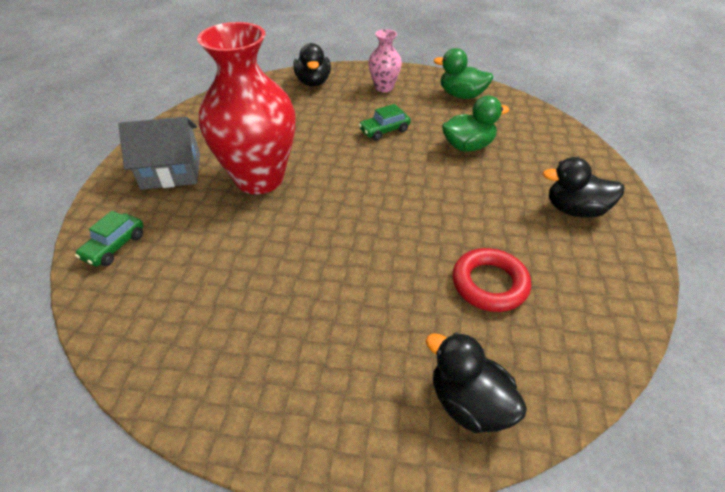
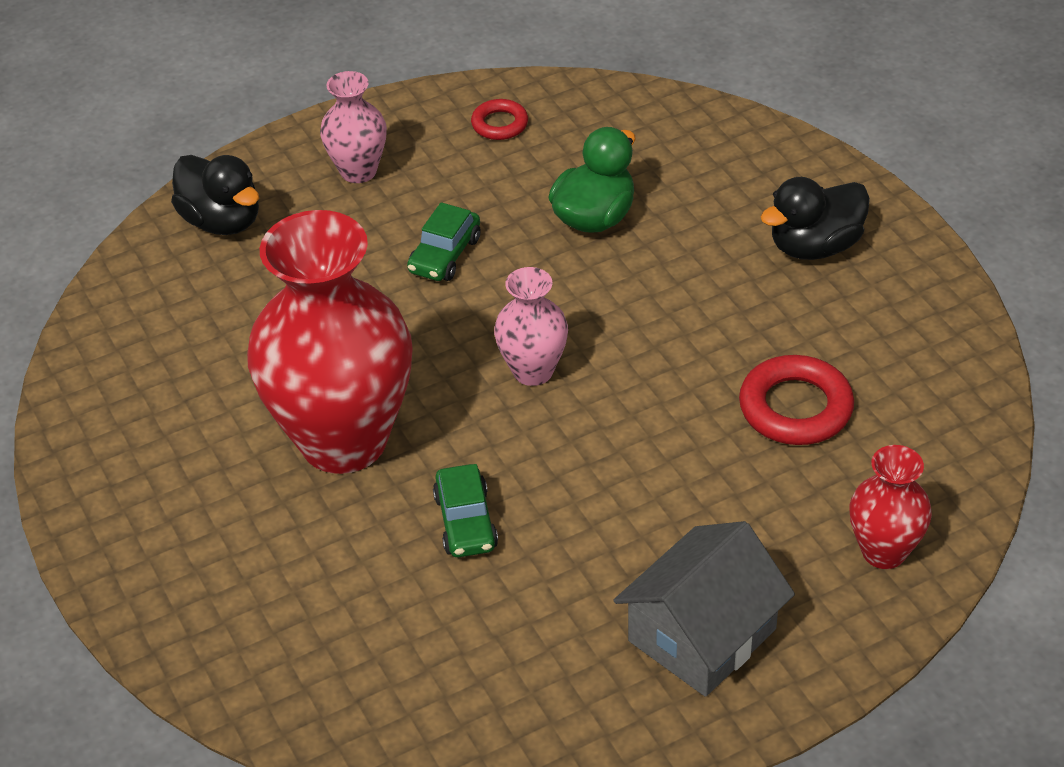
camera: 35 degrees left, 0 degrees up
(114, 246) = (257, 657): green car -> green car (466, 522)
(171, 171) = (185, 509): grey house -> grey house (702, 635)
(371, 193) = (533, 371): none -> pink vase
(461, 95) = (499, 124): green duck -> red ring
(469, 403) = (884, 551): black duck -> red vase

